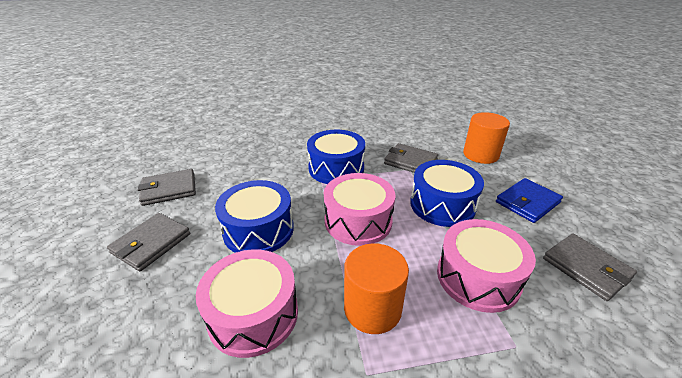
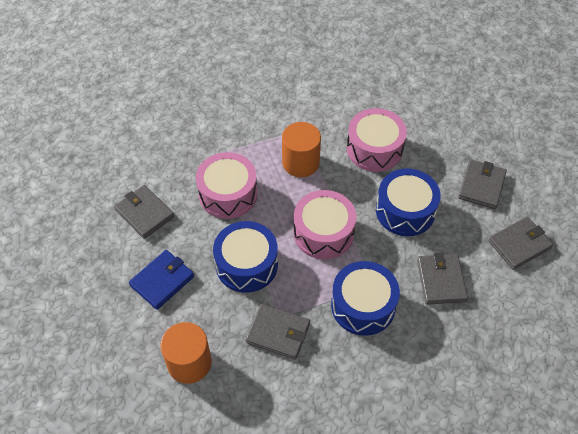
camera: 170 degrees right, 20 degrees up
(261, 175) = (441, 280): none -> grey wallet

